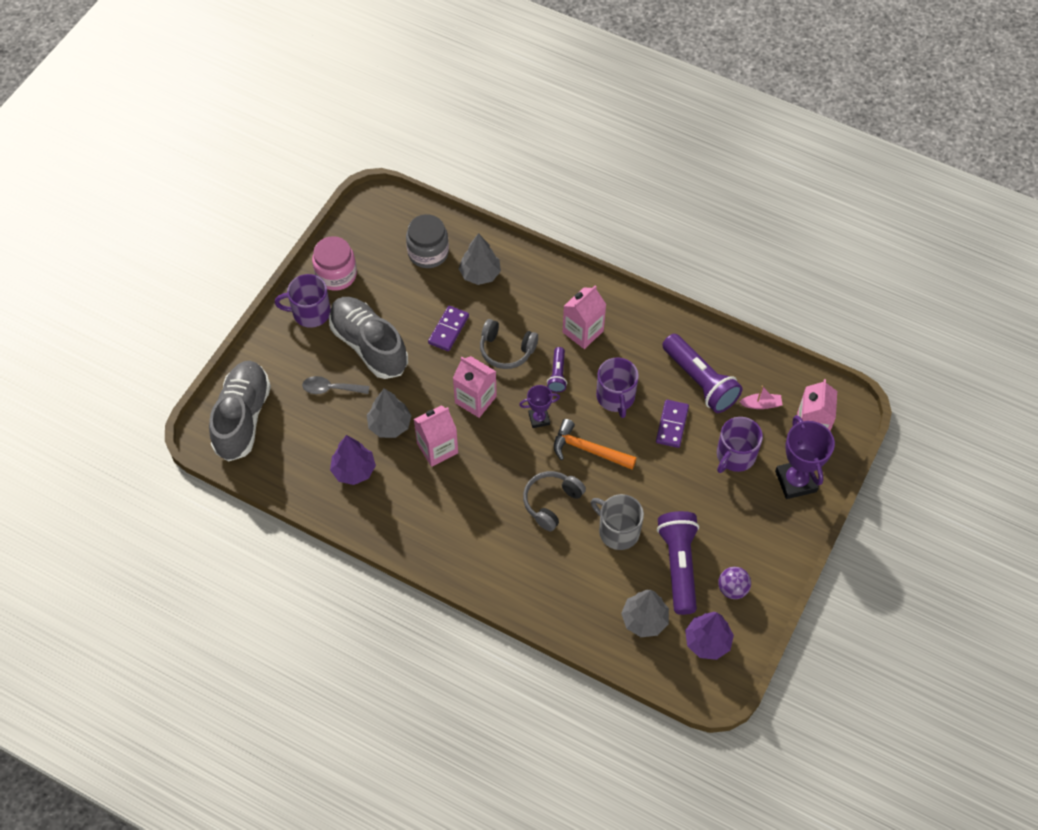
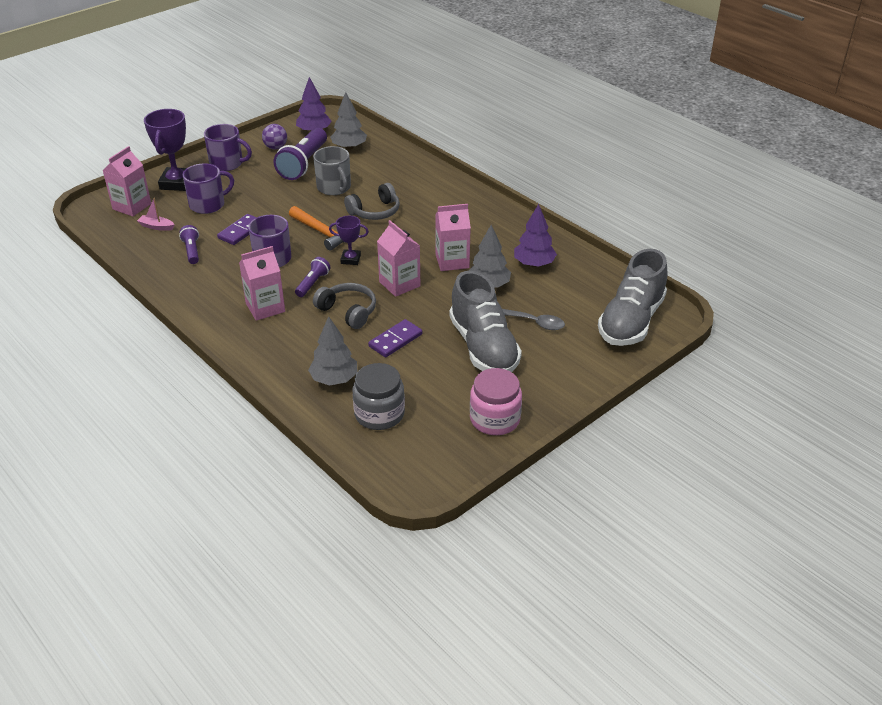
camera: 160 degrees left, 20 degrees down
(310, 312) = (536, 390): purple mug -> purple mug (227, 163)
(700, 381) = (192, 251): purple flashlight -> purple flashlight, size x0.51

